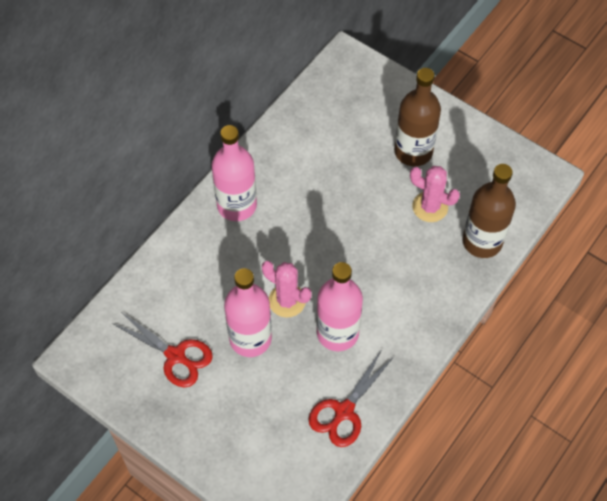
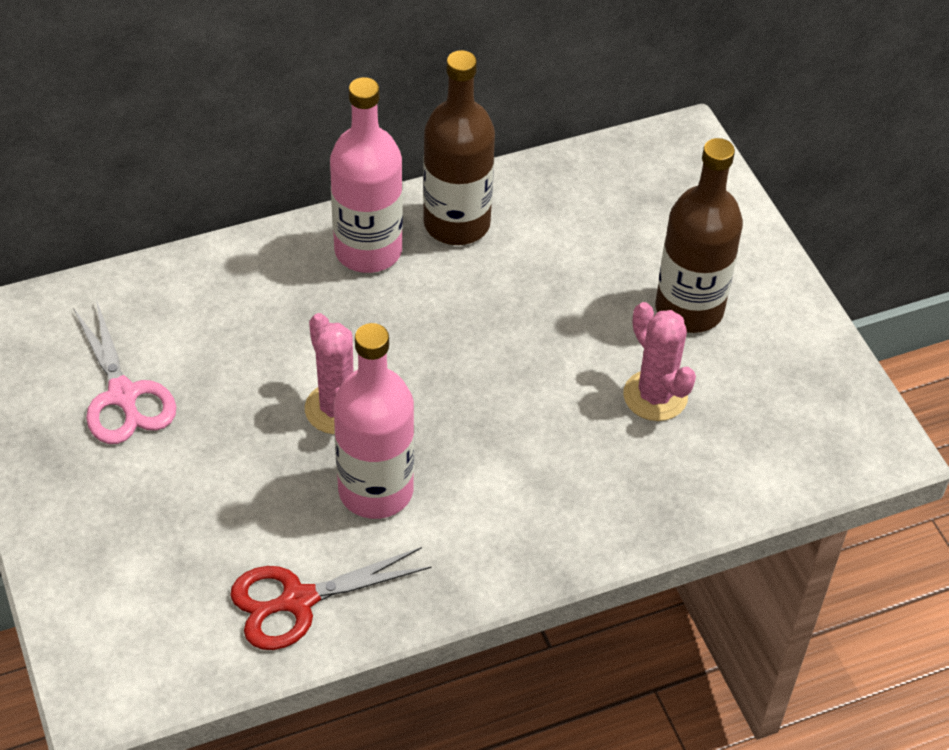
camera: 30 degrees right, 10 degrees down
(175, 355) = (123, 395): red scissors -> pink scissors
(250, 338) = (244, 429): pink bottle -> none
(482, 241) = (701, 484): brown bottle -> brown bottle (456, 223)

